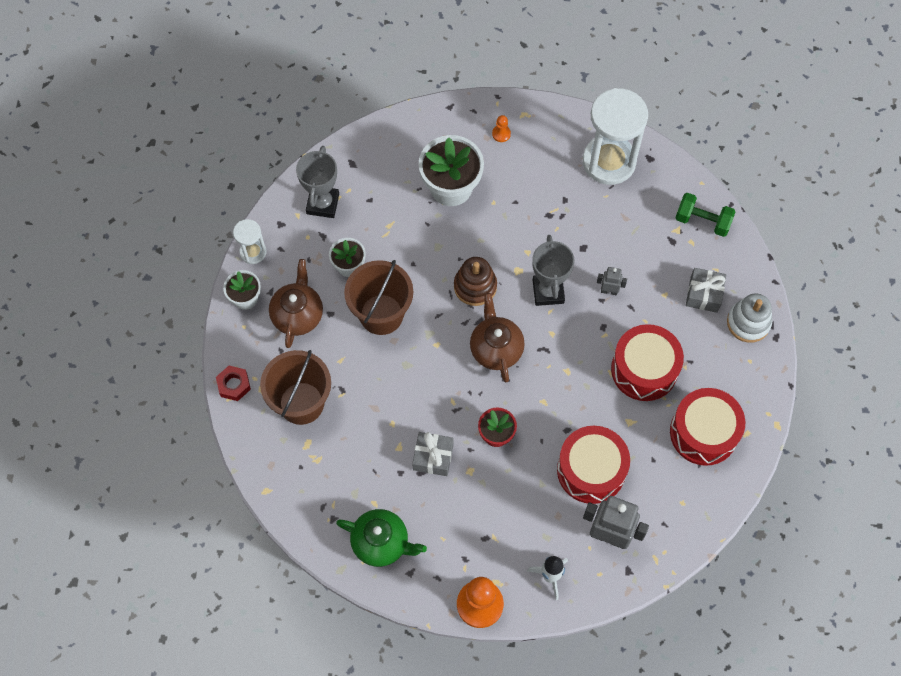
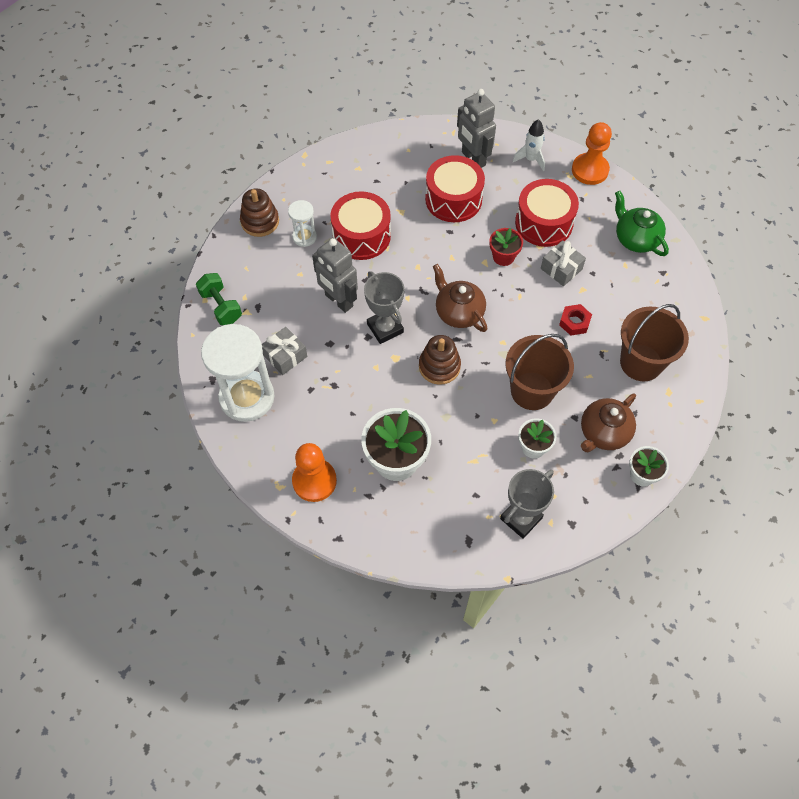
camera: 145 degrees left, 5 degrees down
(234, 385) = (691, 408): red nut -> red nut (574, 322)
(253, 252) = (612, 513): white hourglass -> white hourglass (304, 237)
(496, 348) = (458, 312): brown teapot -> brown teapot turned 120 degrees clockwise
(501, 134) = (314, 481): orange pawn -> orange pawn, size x2.21
(548, 291) = (385, 328): grey trophy -> grey trophy turned 60 degrees counterclockwise
(609, 291) = (338, 301): grey robot -> grey robot, size x2.02
(703, 432) = (357, 177): red drum -> red drum (544, 223)
(704, 294) = (272, 257): grey gift -> grey gift (285, 356)
(748, 322) = (260, 221): white stacking toy -> brown stacking toy

